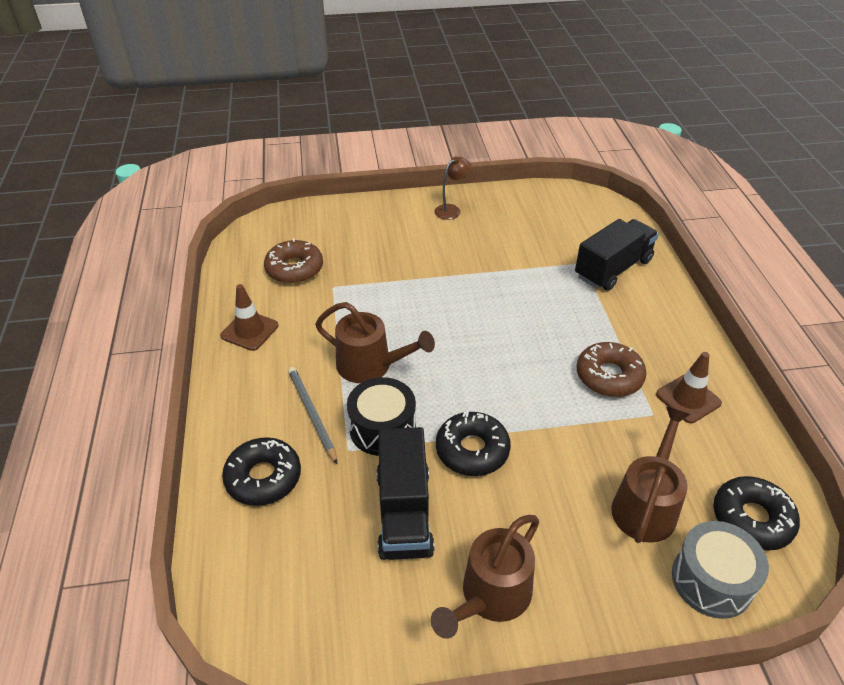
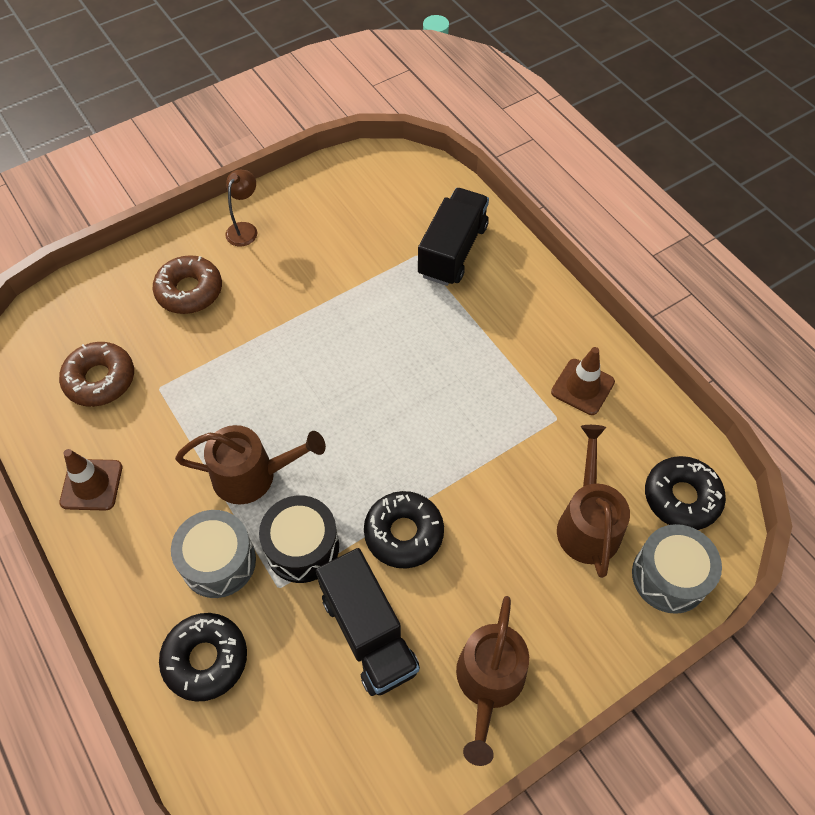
camera: 25 degrees left, 15 degrees up
(312, 414) = (218, 562): grey pencil -> grey drum
(609, 376) = (500, 390): brown donut -> brown donut (189, 291)

